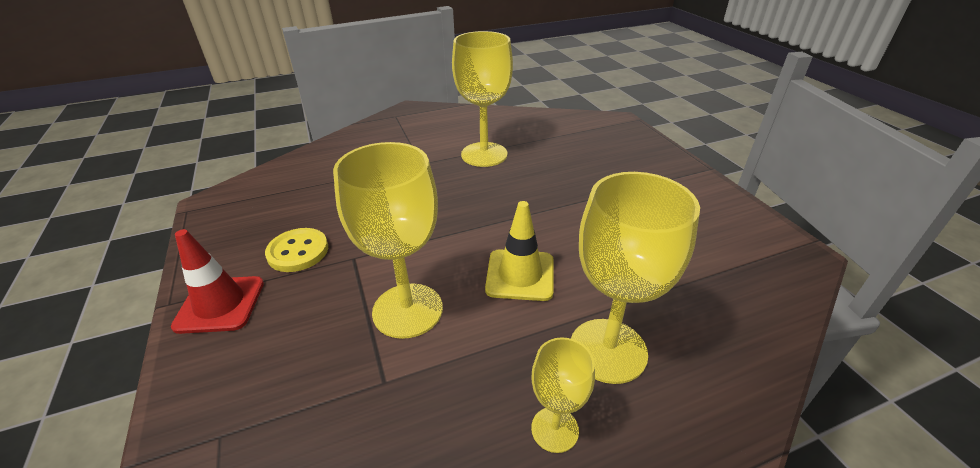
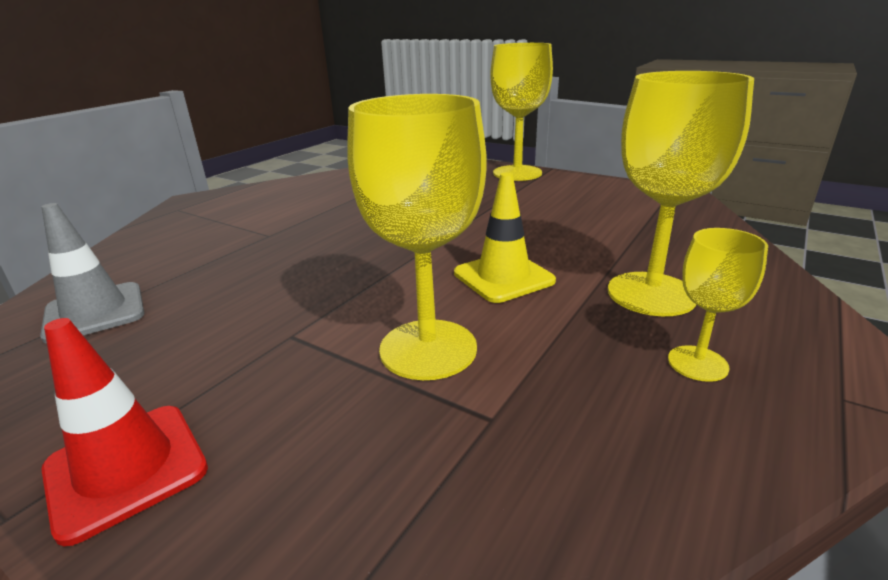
camera: 35 degrees left, 10 degrees down
(289, 191) = (95, 312): none -> grey traffic cone
(298, 251) = (196, 361): yellow button -> none
(484, 154) = (336, 210): yellow goblet -> yellow goblet (517, 173)

